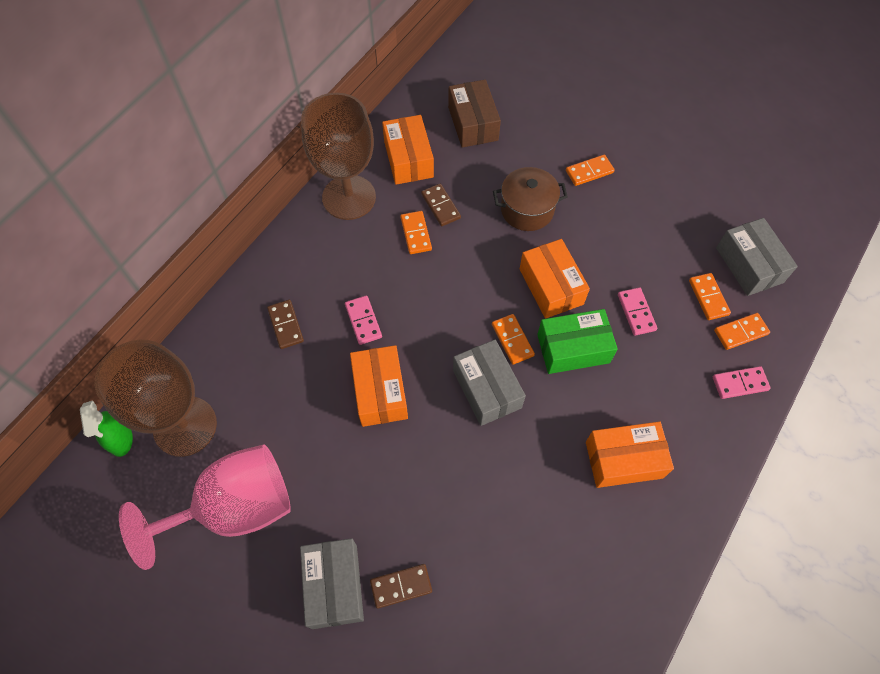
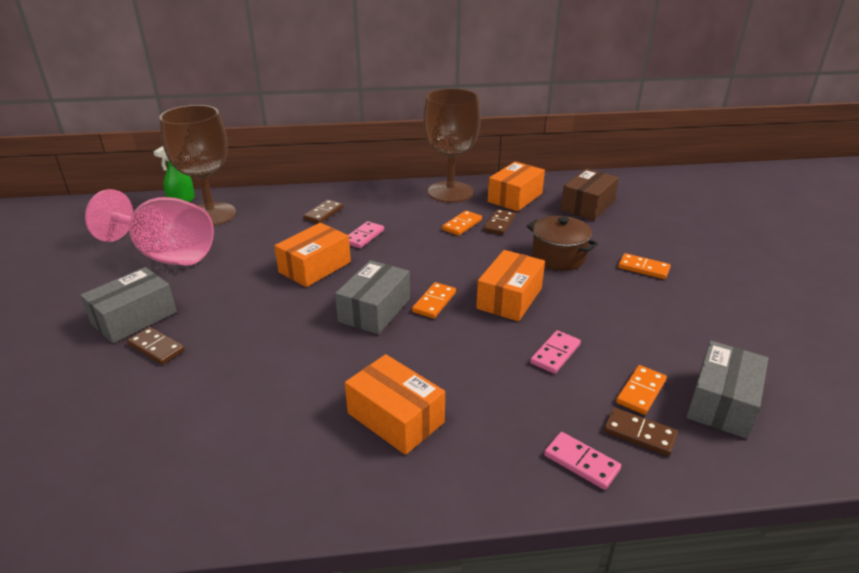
camera: 50 degrees right, 30 degrees down
(573, 348) = (469, 335): green box -> none
(740, 332) = (639, 434): orange domino -> brown domino

